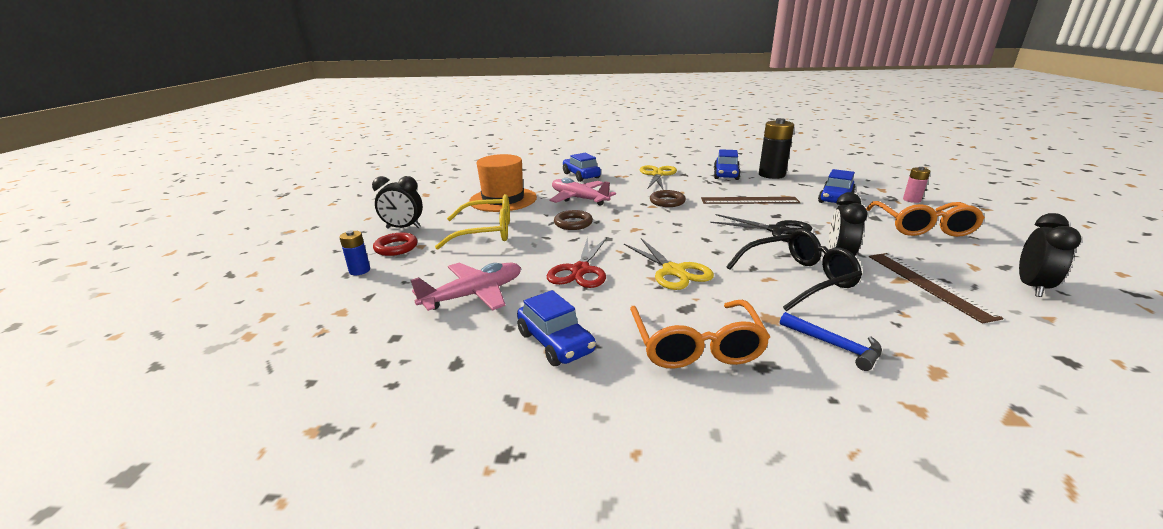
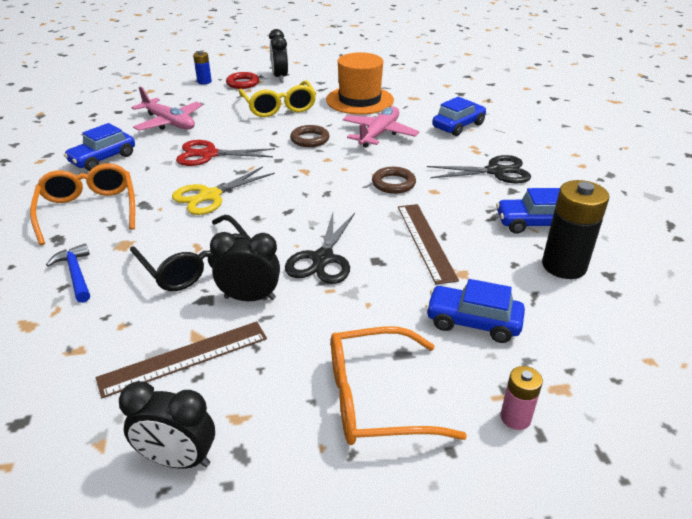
camera: 75 degrees right, 10 degrees up
(657, 174) = (495, 171): yellow scissors -> black scissors
(696, 346) = (88, 210): orange glasses -> orange glasses turned 90 degrees clockwise
(834, 345) = (76, 274): blue hammer -> blue hammer turned 120 degrees clockwise

